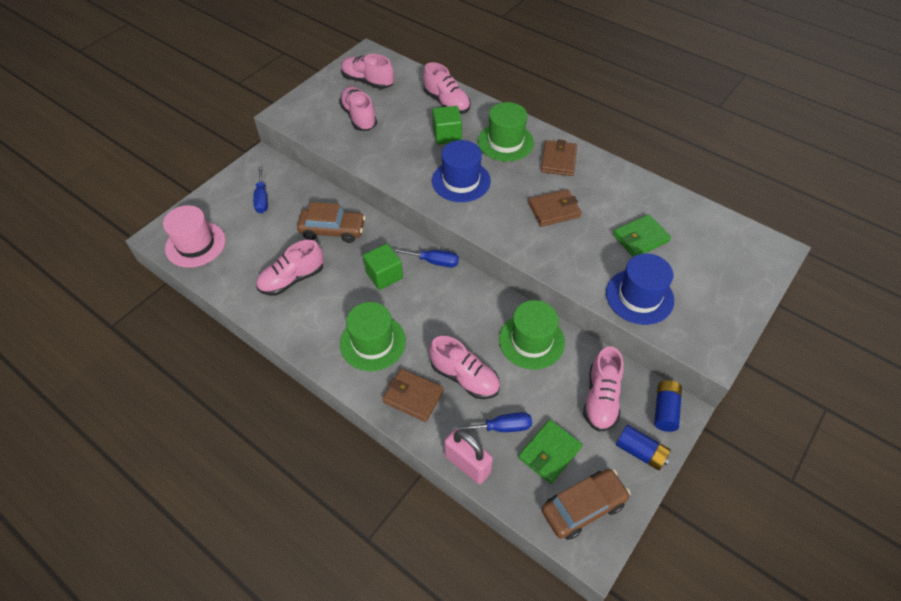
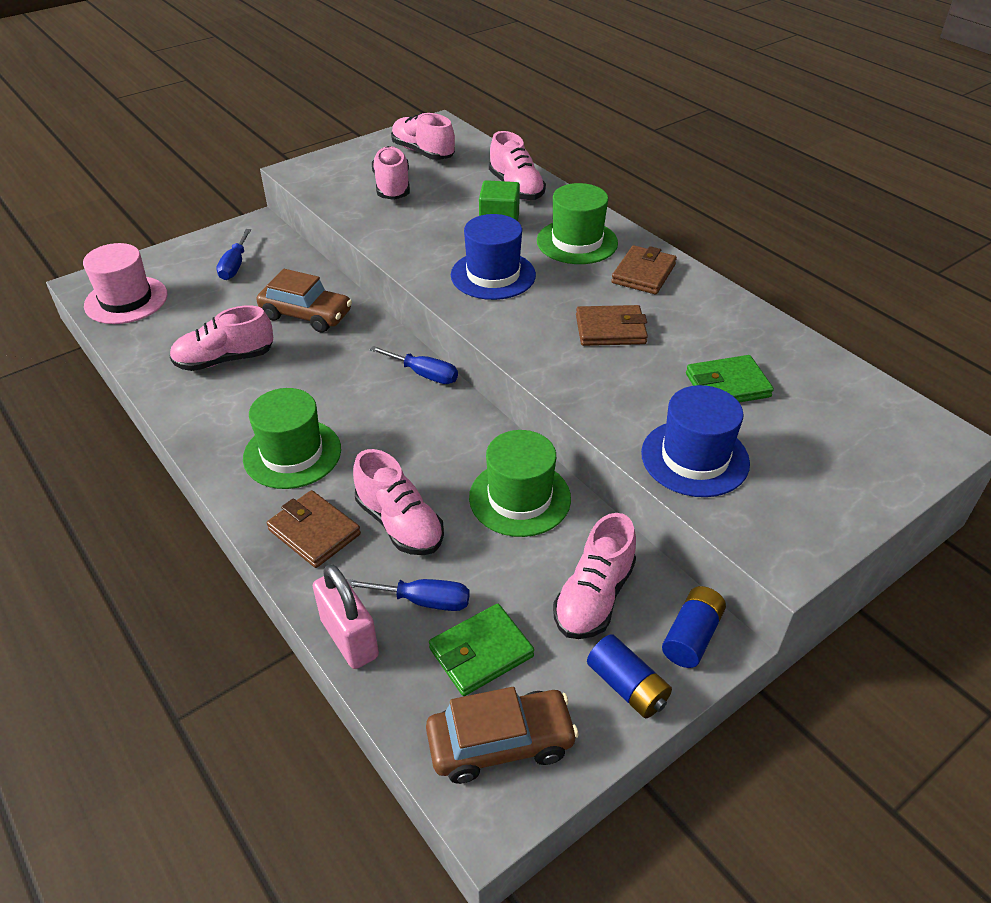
camera: 15 degrees right, 10 degrees down
(384, 275) = (348, 378): green cube -> none

